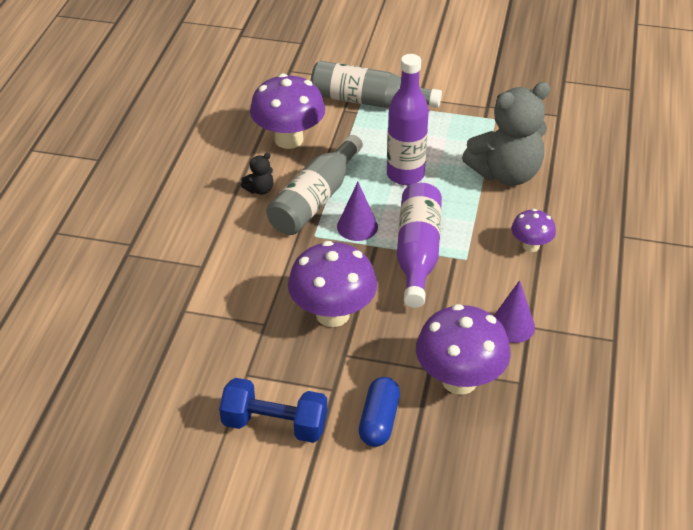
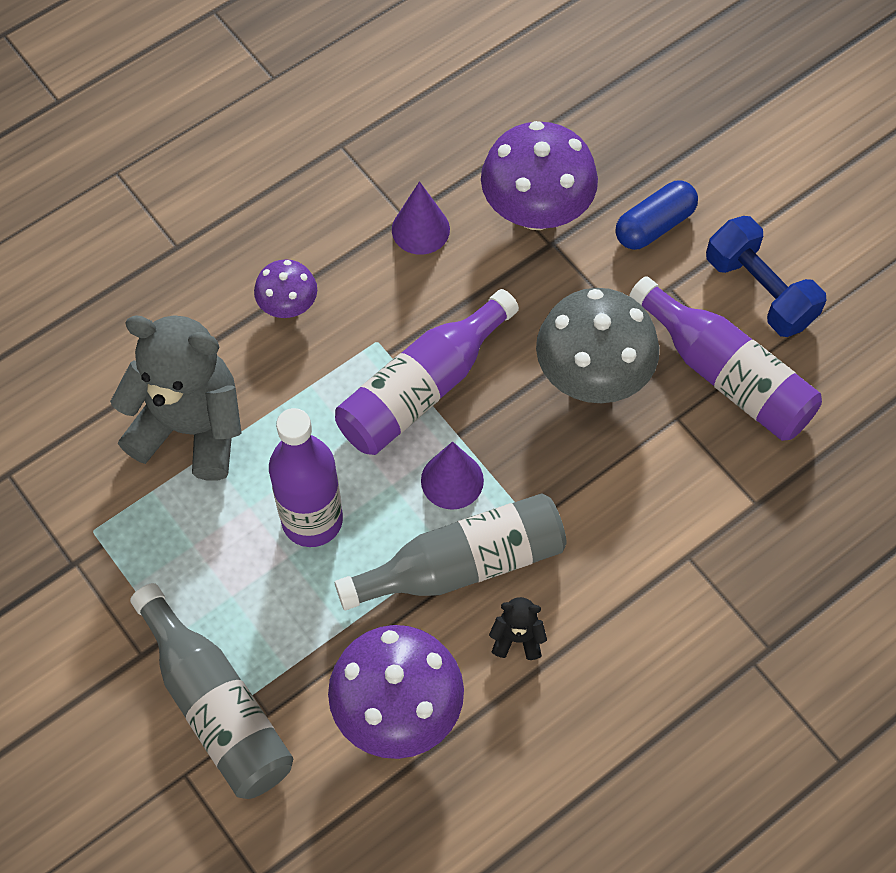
camera: 140 degrees left, 20 degrees up
(255, 363) = (726, 375): none -> purple bottle
(332, 314) = (592, 376): purple mushroom -> grey mushroom

